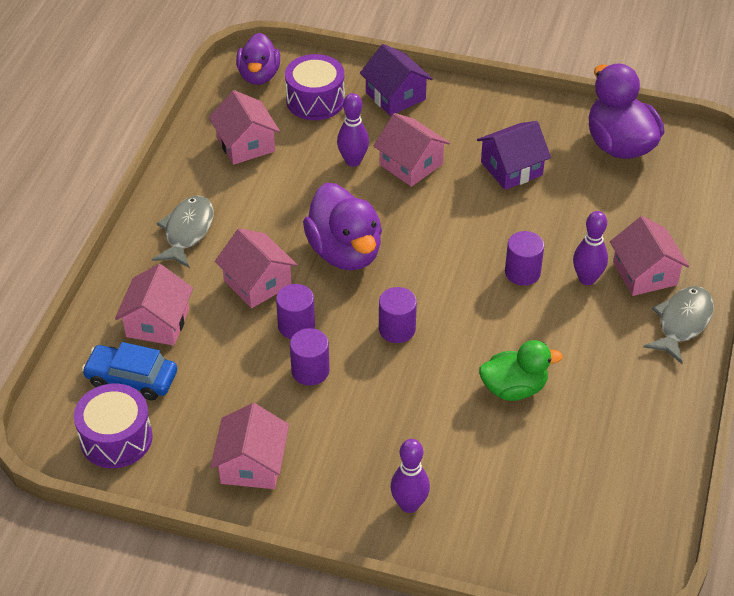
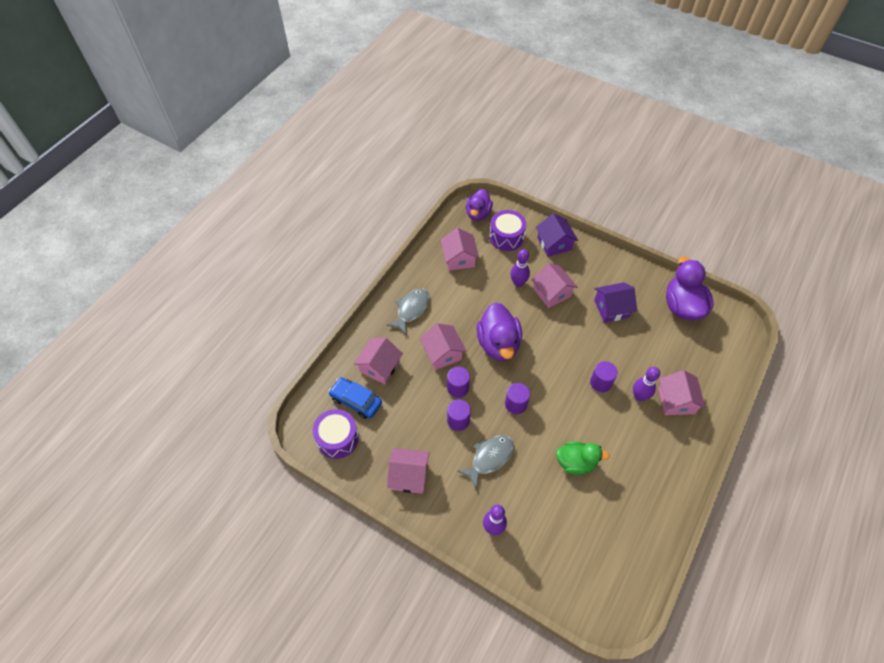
camera: 15 degrees right, 10 degrees up
(252, 464) = (409, 476): pink house -> pink house turned 75 degrees clockwise
(682, 323) = (691, 441): grey fish -> grey fish (489, 458)

